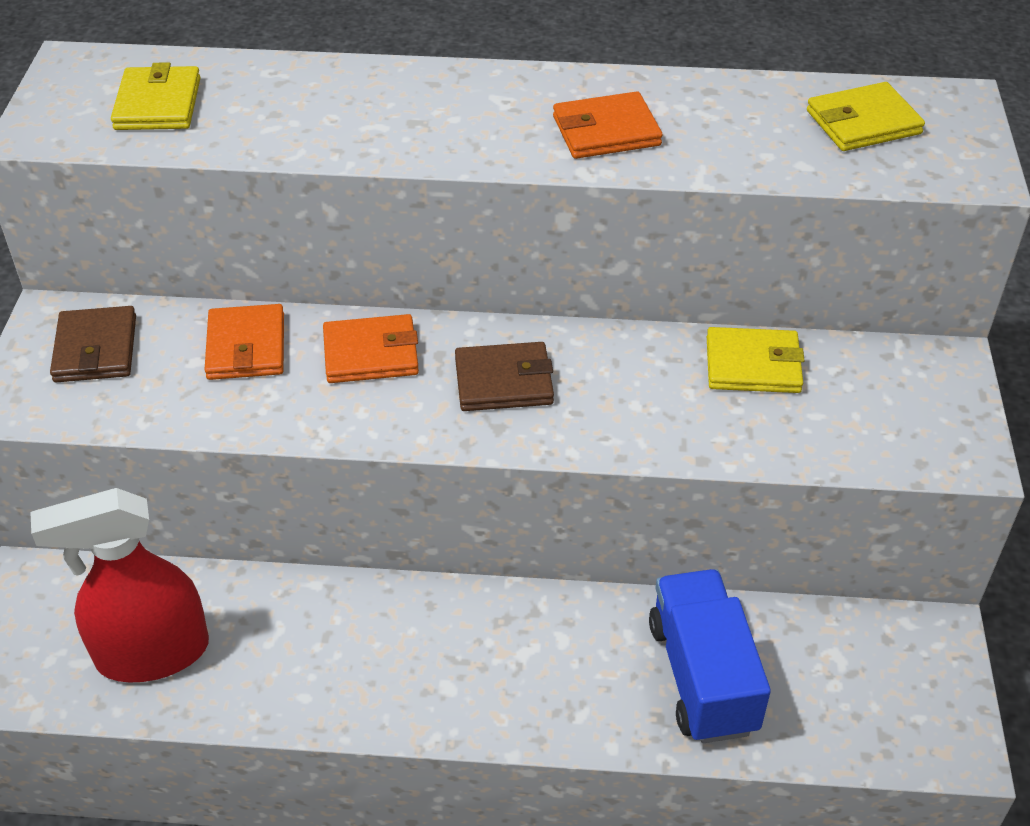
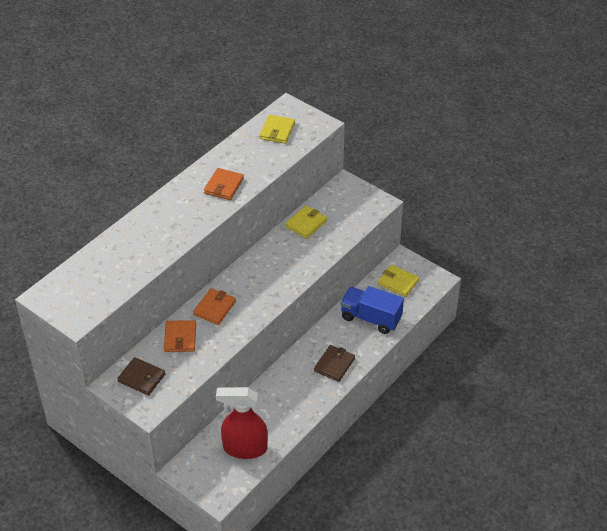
camera: 55 degrees left, 0 degrees up
(152, 653) = (244, 448): red spray bottle -> red spray bottle turned 75 degrees clockwise
(158, 104) = (94, 283): yellow wallet -> yellow wallet (398, 282)
(246, 347) = (180, 338): orange wallet -> orange wallet turned 60 degrees clockwise
(503, 381) = (258, 283): brown wallet -> brown wallet (334, 365)

